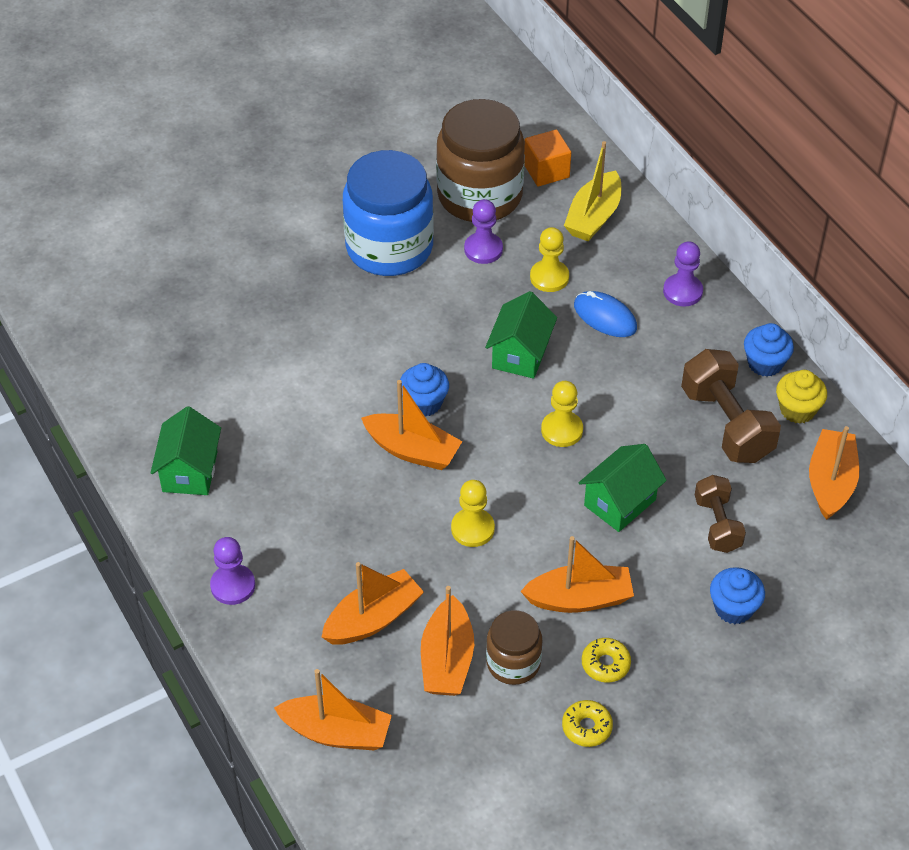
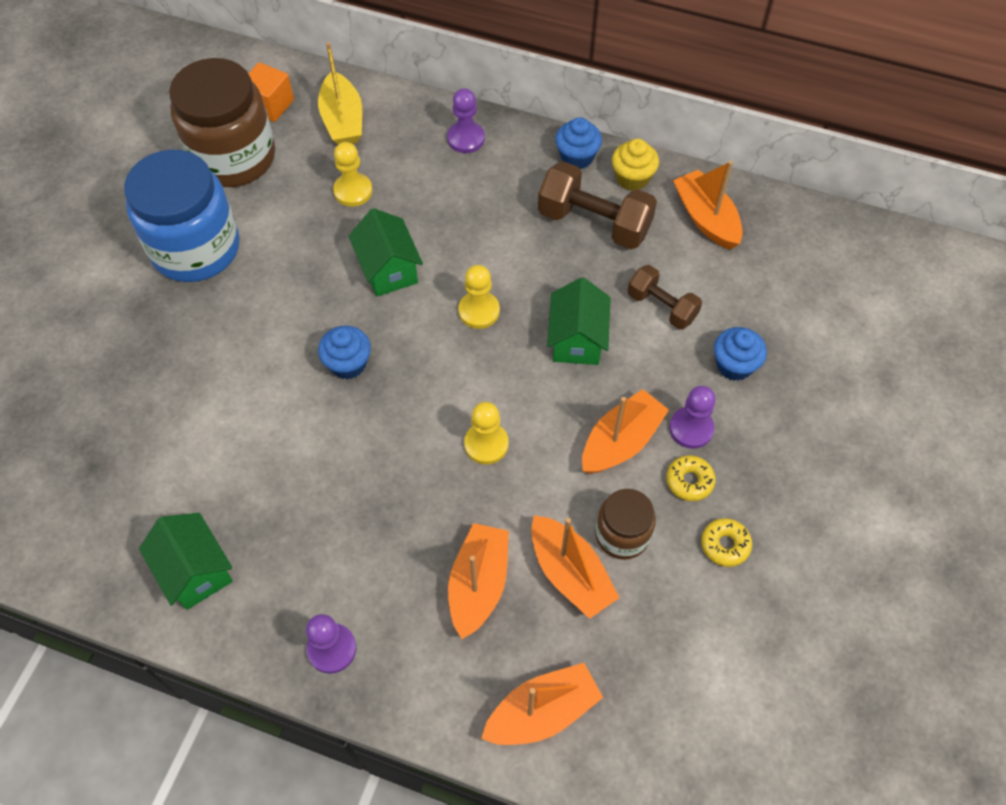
camera: 40 degrees left, 10 degrees up
(412, 450) = (376, 411): orange boat -> none
(483, 249) = (278, 201): purple pawn -> purple pawn (691, 428)
(605, 317) = (426, 196): blue mouse -> none

